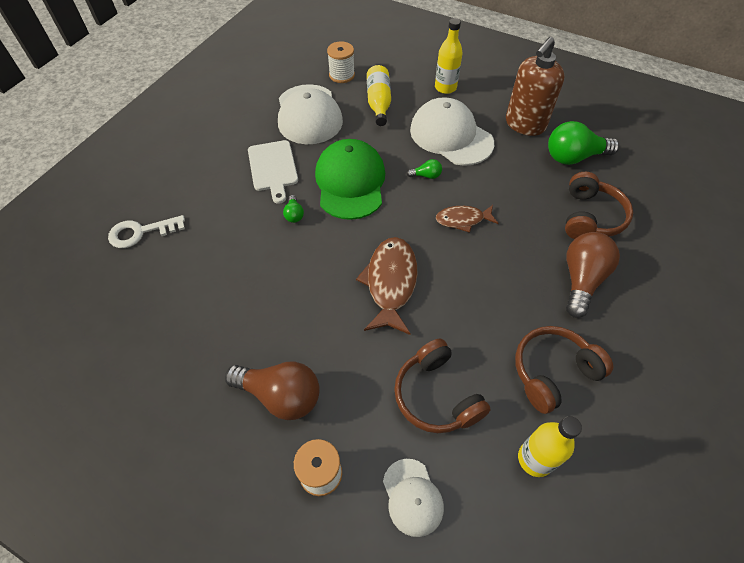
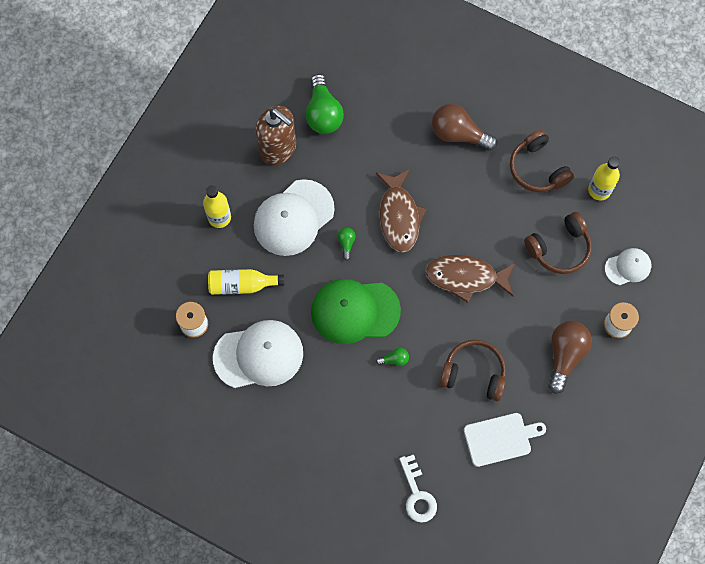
camera: 90 degrees left, 15 degrees up
(273, 168) = (336, 384): white cutting board -> white cutting board (500, 439)
(462, 220) = (399, 216): brown fish -> brown fish, size x1.66
(590, 217) = (394, 114): brown headphones -> brown headphones (474, 373)

